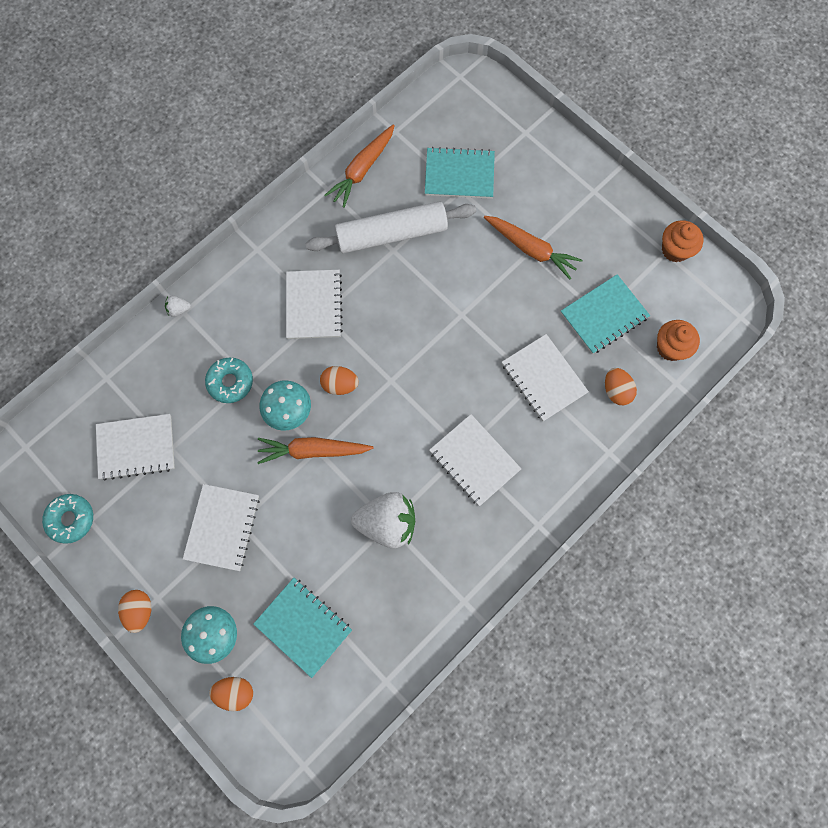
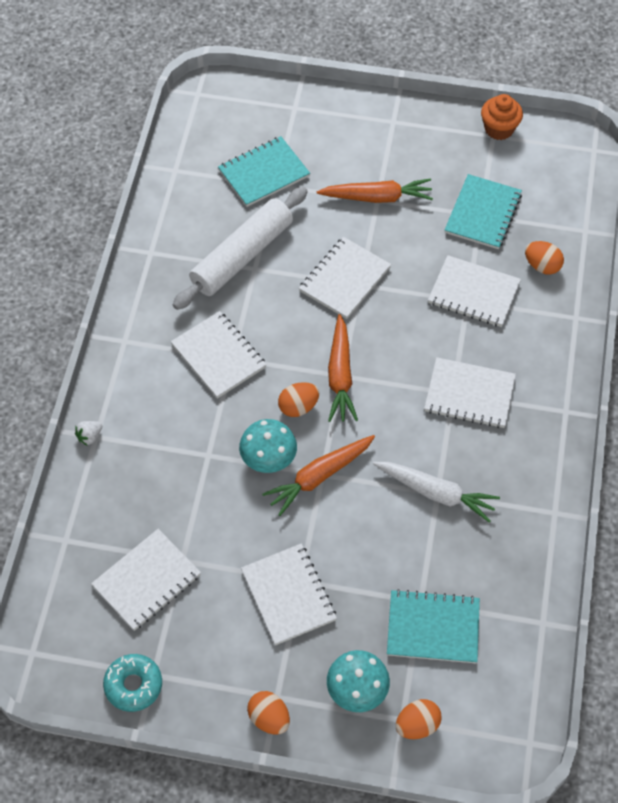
camera: 35 degrees left, 15 degrees down
(230, 382) = (193, 468): turquoise donut -> none
(362, 170) = (170, 218): orange carrot -> orange carrot (340, 375)
(387, 523) = (436, 493): white strawberry -> white carrot
(453, 303) = (345, 279): none -> white notebook
(670, 347) = (558, 206): orange cupcake -> none

